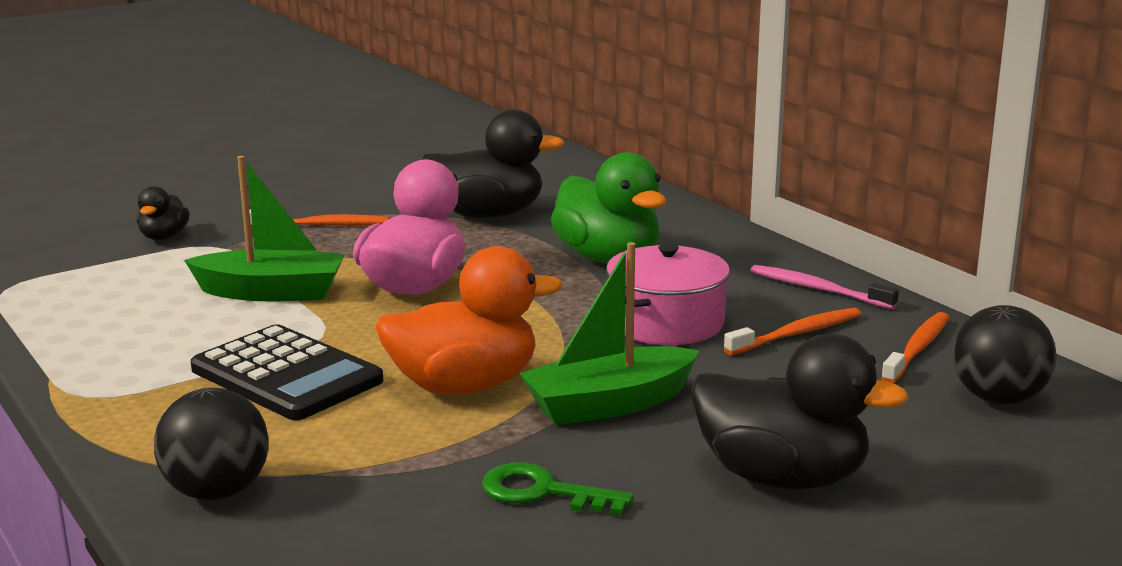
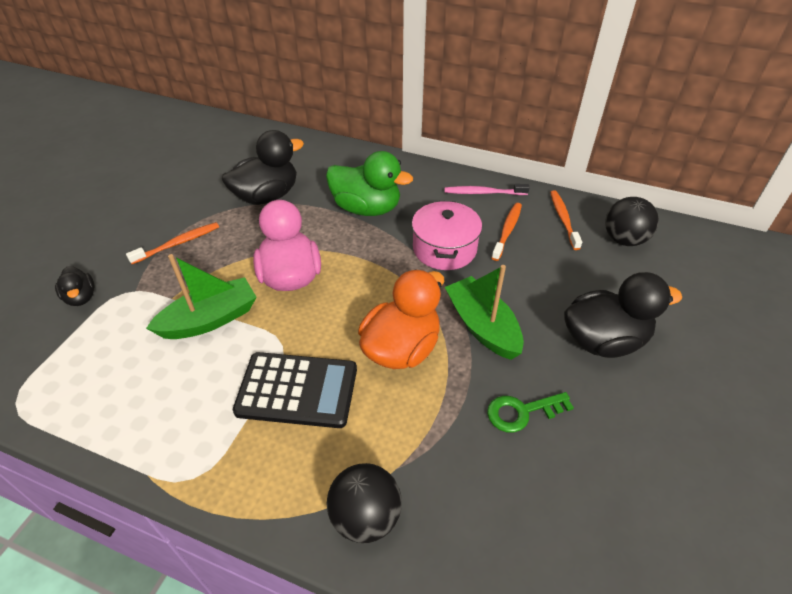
camera: 35 degrees left, 25 degrees up
(609, 404) = (482, 326): green boat -> green boat turned 120 degrees clockwise

